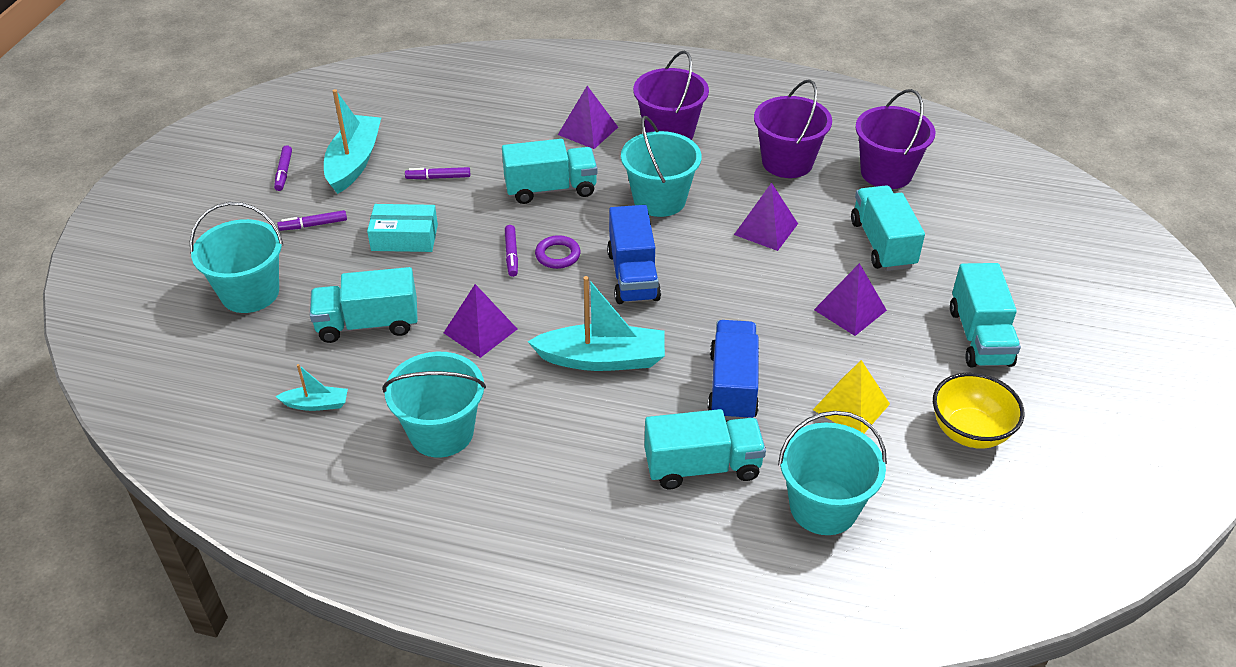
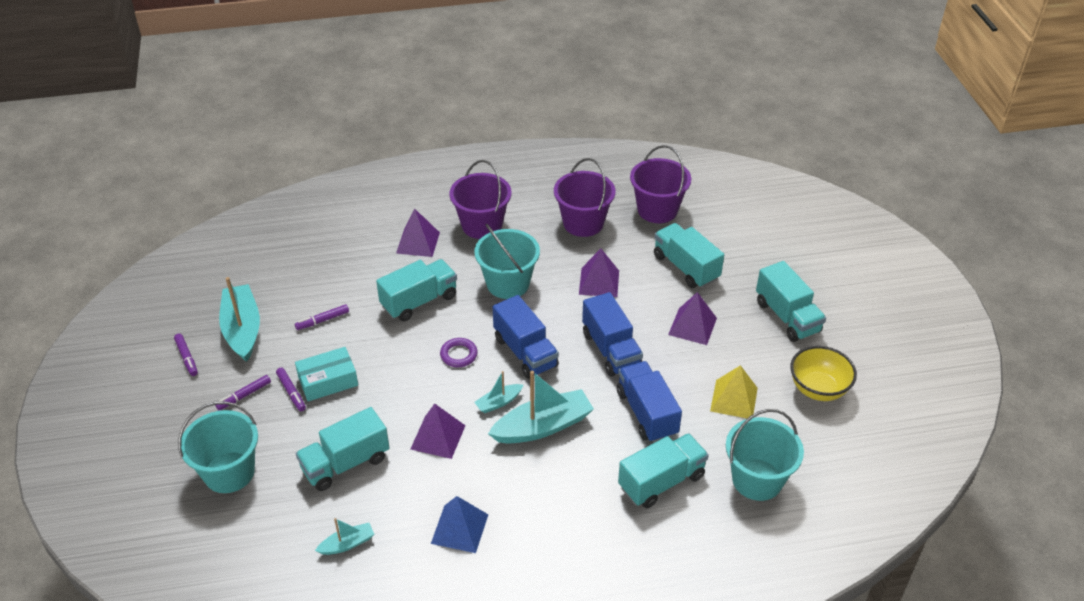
camera: 25 degrees left, 0 degrees up
(441, 432) = (459, 528): turquoise bucket -> blue pyramid
(511, 254) = (423, 366): purple marker -> purple marker (291, 392)
(569, 317) = (498, 402): none -> turquoise boat
(734, 304) = (611, 350): none -> blue truck

